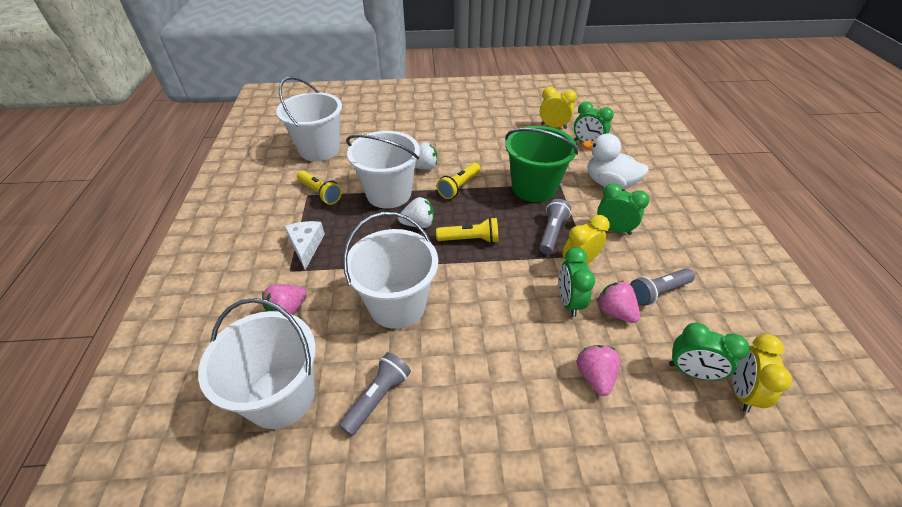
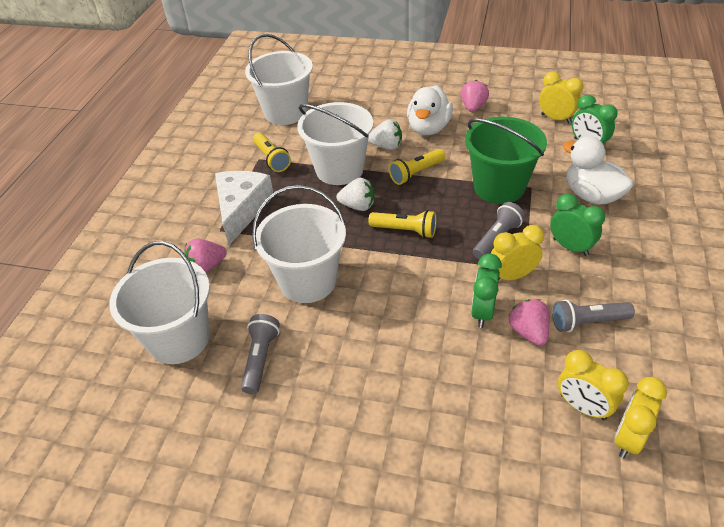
camera: 20 degrees right, 0 degrees up
(306, 246) = (241, 209): white cheese -> white cheese, size x1.56
(378, 397) = (261, 359): grey flashlight -> grey flashlight turned 45 degrees counterclockwise
(454, 147) = (428, 128): none -> white duck
(594, 376) = (475, 388): pink strawberry -> pink strawberry (473, 107)
(691, 371) = (582, 407): green clock -> yellow clock

